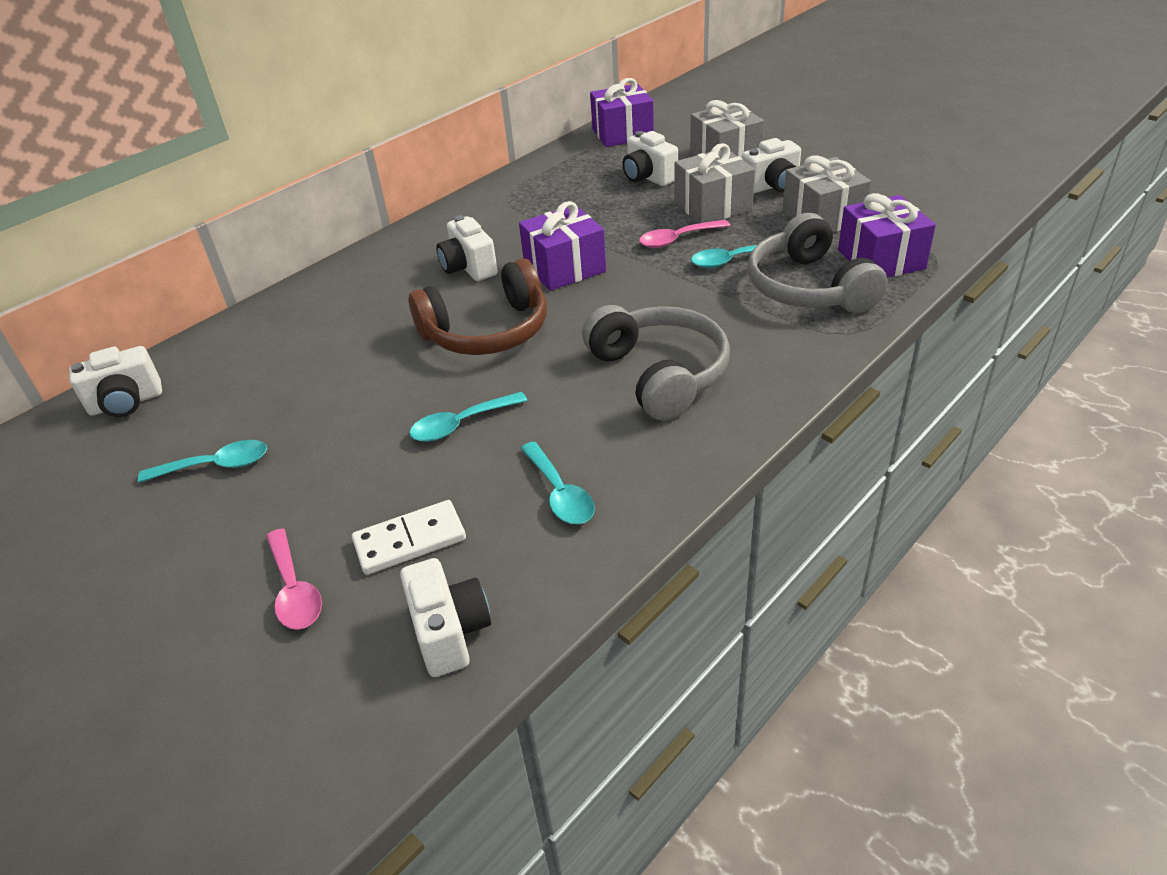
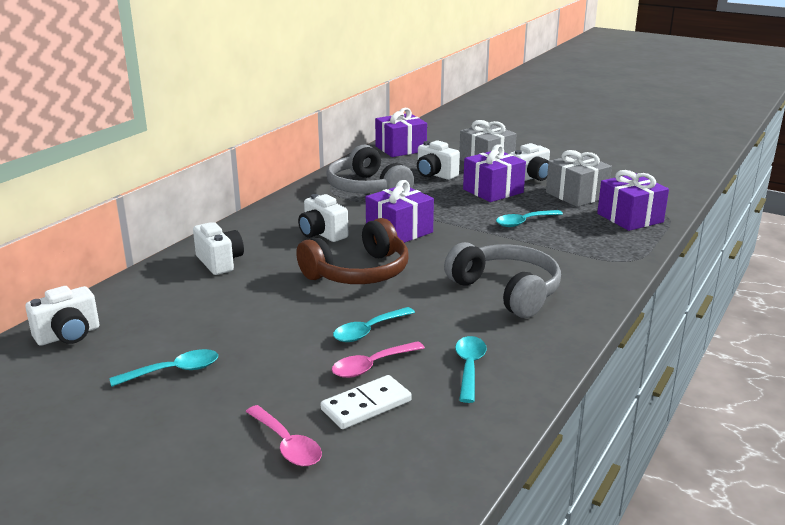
camera: 15 degrees left, 15 degrees down
(450, 632) = (429, 458): white camera -> white camera (220, 262)
(560, 493) = (469, 367): turquoise spoon -> turquoise spoon turned 135 degrees counterclockwise
(677, 239) = (477, 211): pink spoon -> pink spoon (371, 366)
(712, 206) = (493, 191): grey gift -> purple gift
(809, 287) = (588, 236): grey headphones -> grey headphones (367, 188)

